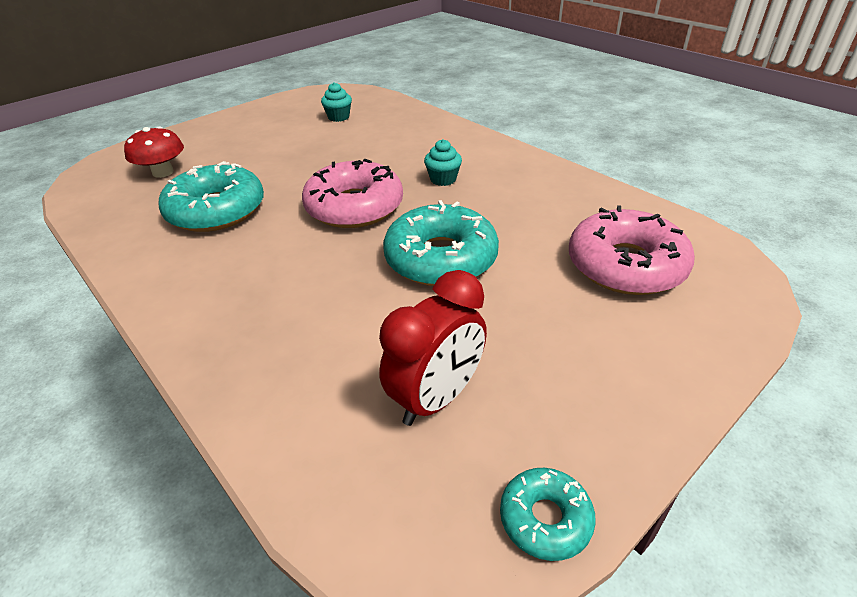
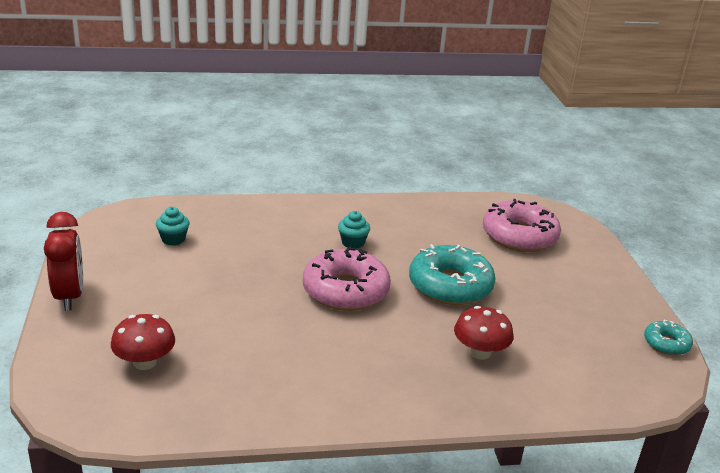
camera: 60 degrees left, 10 degrees down
(216, 210) = (267, 352): turquoise donut -> none
(328, 327) = (480, 352): none -> red mushroom
(436, 398) = (573, 340): red clock -> red clock (69, 296)

